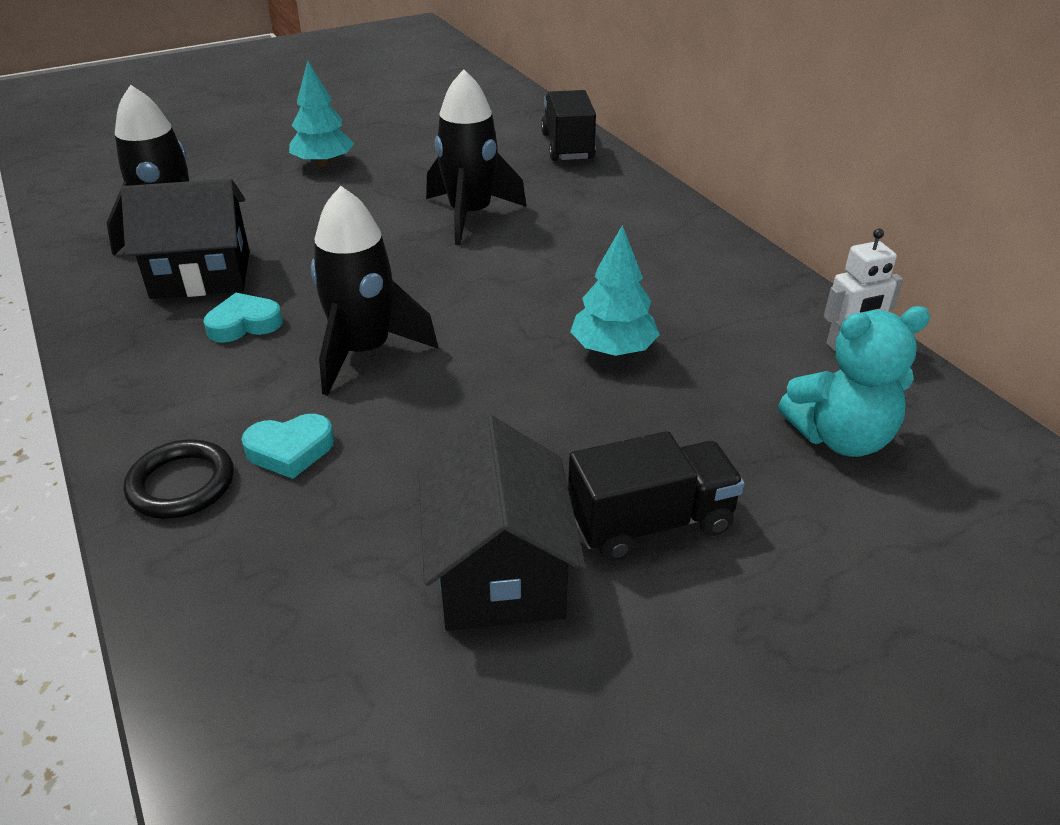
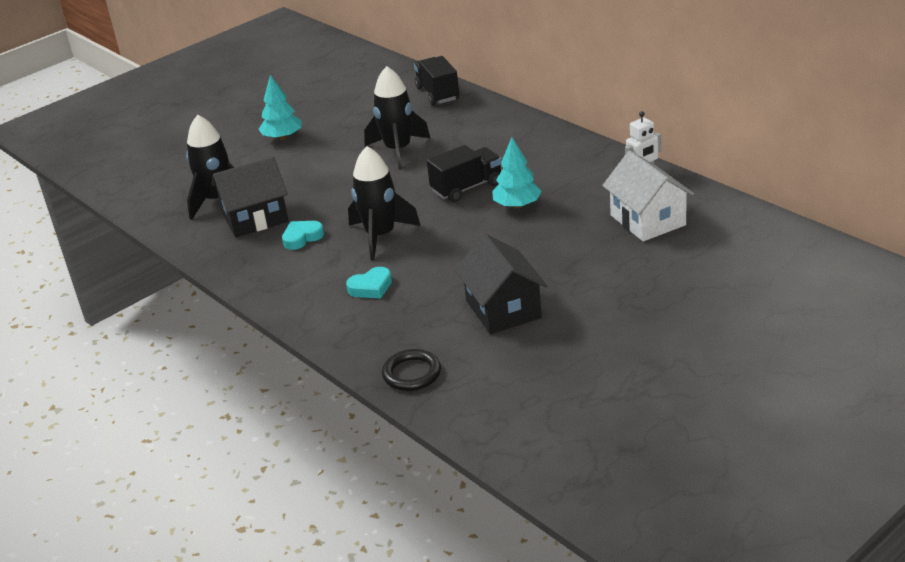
camera: 10 degrees left, 5 degrees down
(181, 484) = (325, 313): black ring -> black ring (412, 373)
(650, 522) = (566, 275): black truck -> black truck (467, 188)
(840, 437) = (647, 220): turquoise teddy bear -> white house

